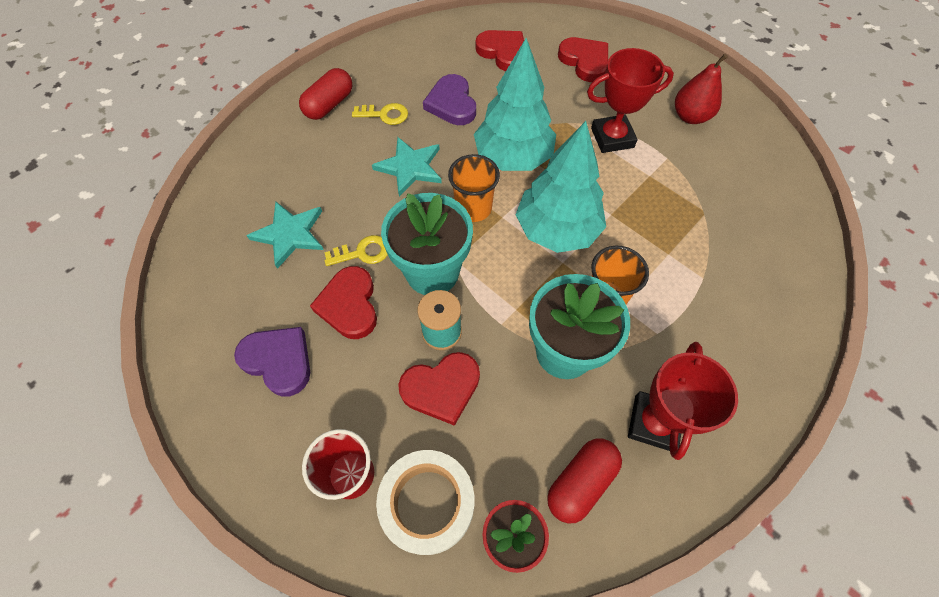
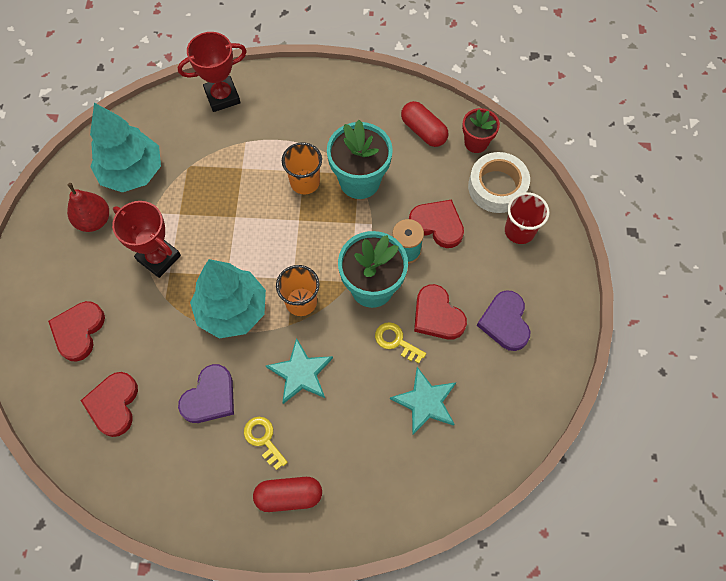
camera: 130 degrees left, 5 degrees up
(349, 305) = (437, 315): red heart -> red heart turned 105 degrees clockwise
(556, 230) = (275, 239): turquoise tree -> turquoise tree (132, 172)
(580, 482) = (423, 131): red capsule -> red capsule turned 45 degrees clockwise
(653, 423) = (363, 118): red trophy -> red trophy (222, 96)

